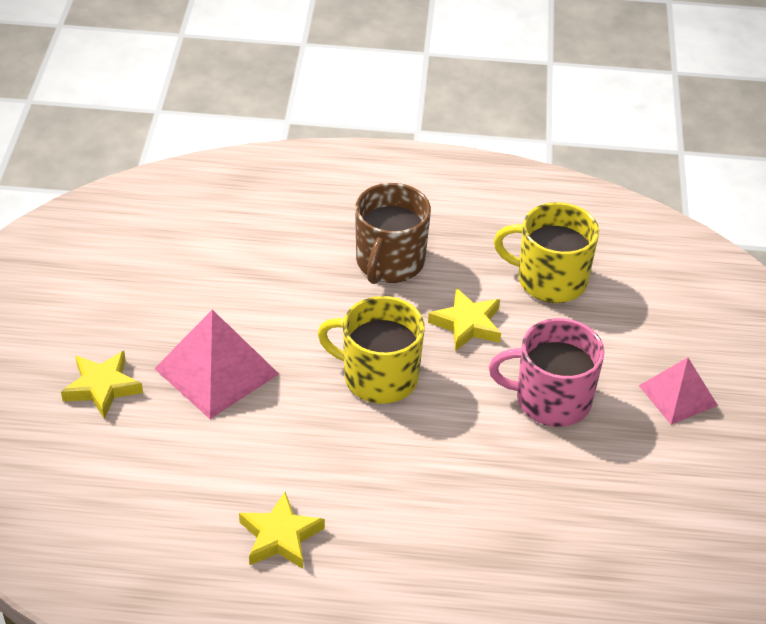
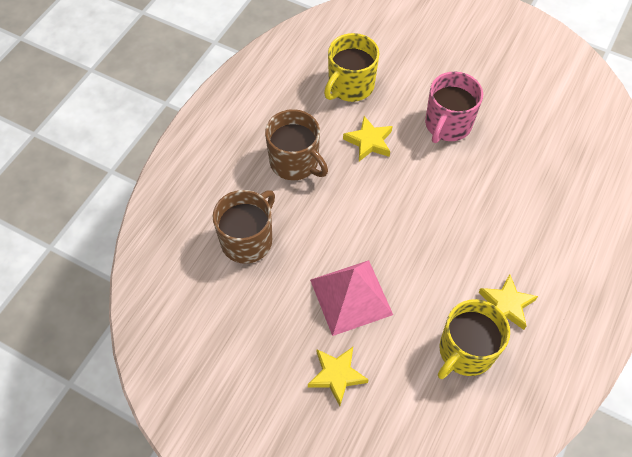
camera: 65 degrees left, 15 degrees up
(251, 254) = (247, 240): none -> brown mug
(378, 377) = (394, 205): yellow mug -> yellow mug (465, 351)
(677, 395) = (466, 66): pink pyramid -> none

